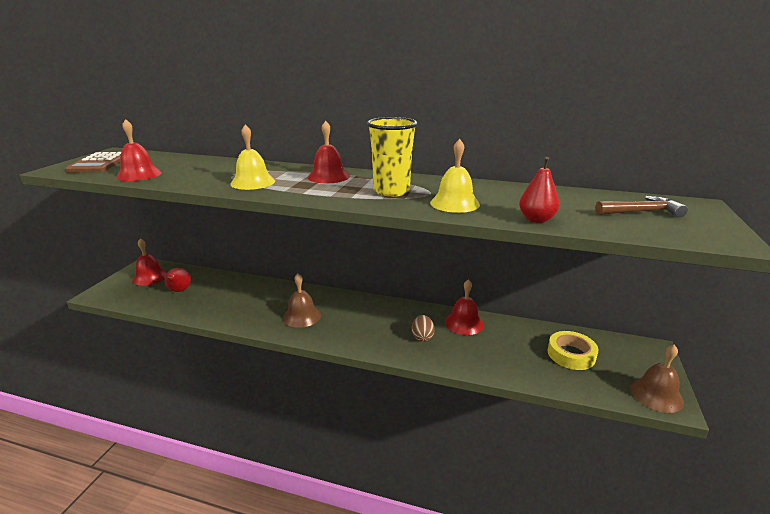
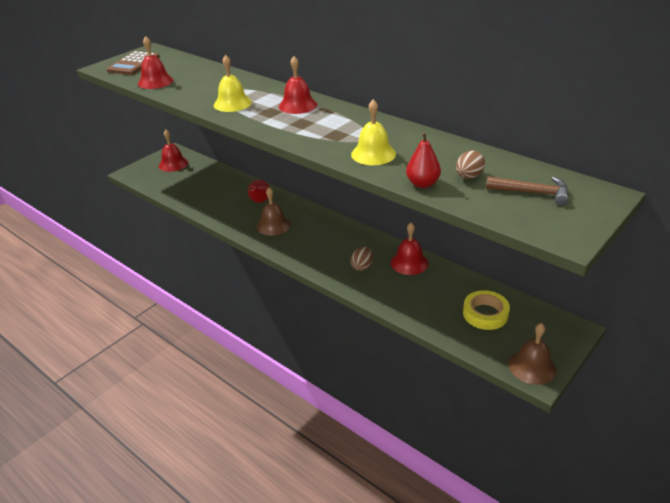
camera: 25 degrees right, 10 degrees up
(179, 291) = (190, 182): red pear -> red pear (259, 201)
(391, 191) = (334, 131): yellow cup -> none
(569, 208) = (468, 177): none -> brown egg

